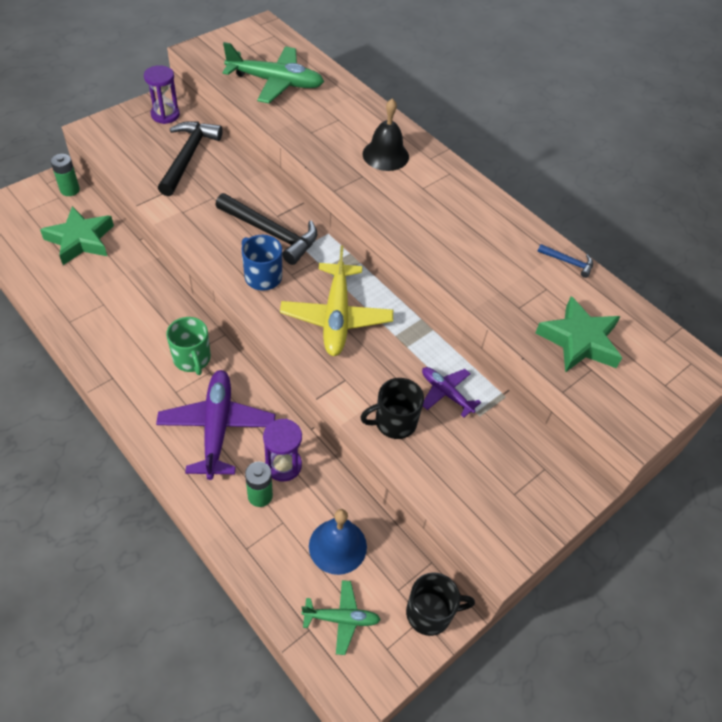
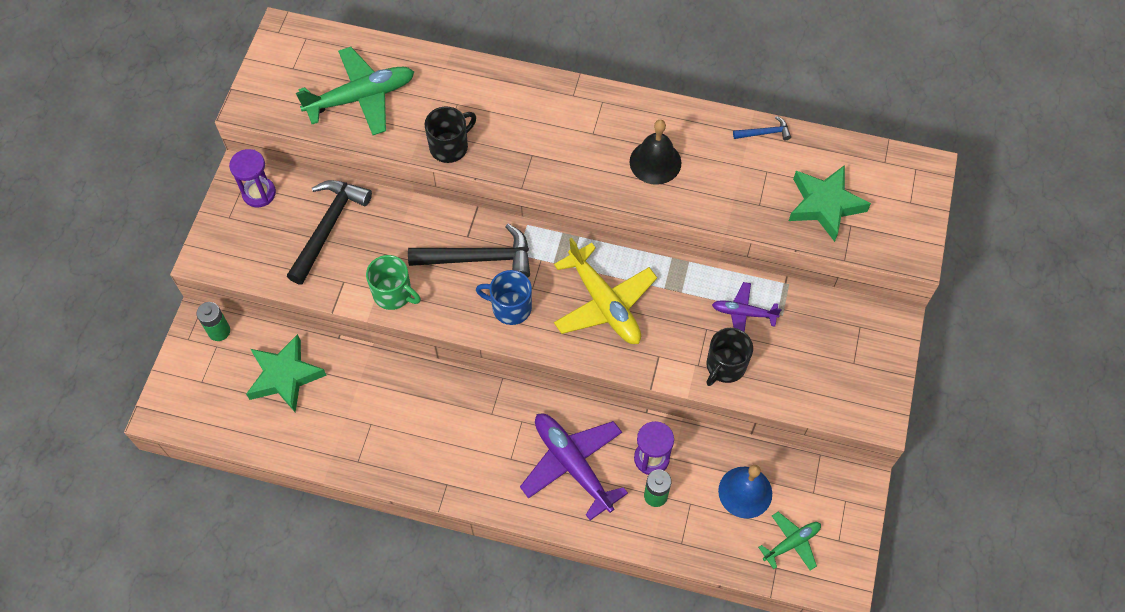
camera: 30 degrees left, 10 degrees up
(188, 157) = (328, 227): black hammer -> black hammer turned 45 degrees clockwise
(192, 359) = (496, 420): green mug -> green mug (393, 294)
(385, 155) = (532, 118): black bell -> black bell (655, 162)
(430, 613) = (848, 493): black mug -> black mug (450, 147)

